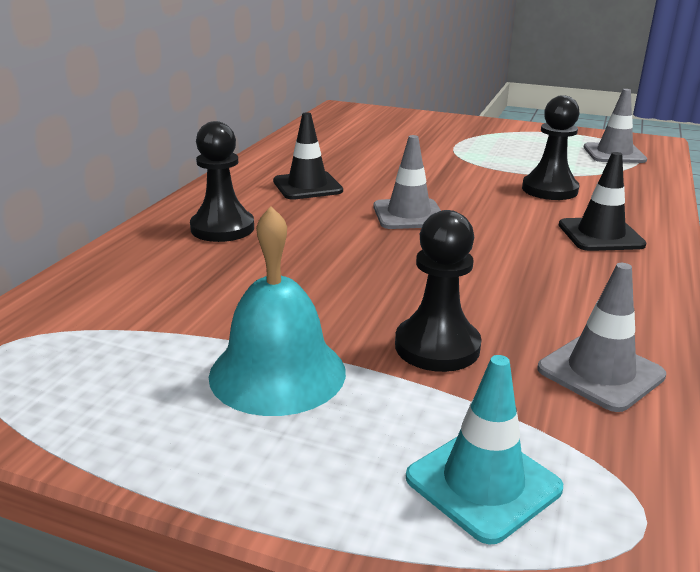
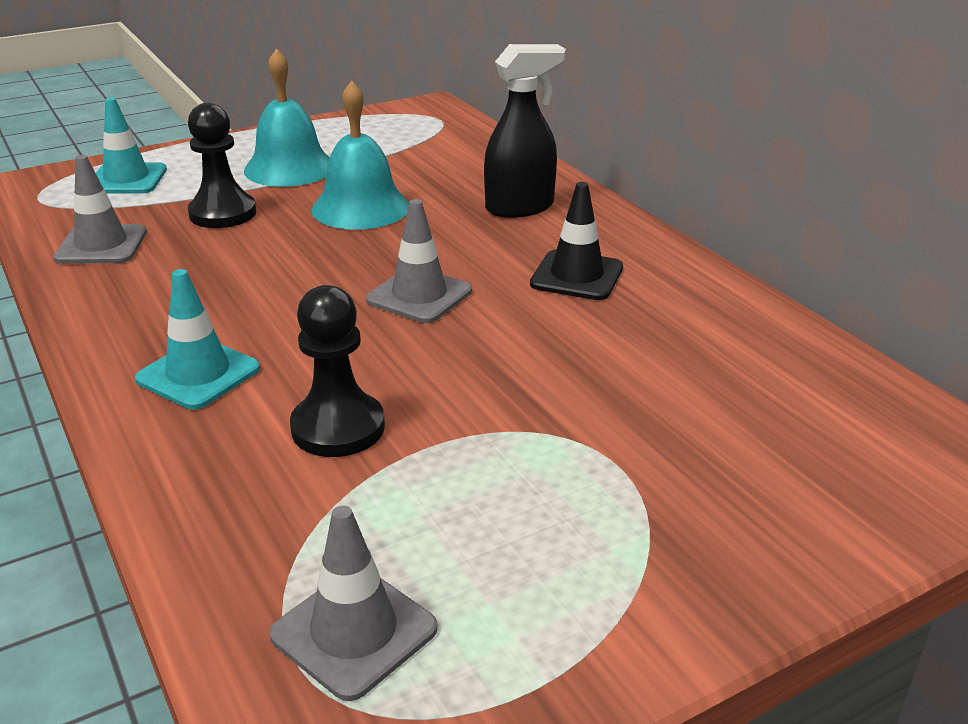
camera: 130 degrees right, 5 degrees up
(222, 228) = (520, 207): black pawn -> black spray bottle
(316, 286) = (361, 207): none -> turquoise bell
(600, 235) = (198, 374): black traffic cone -> turquoise traffic cone

